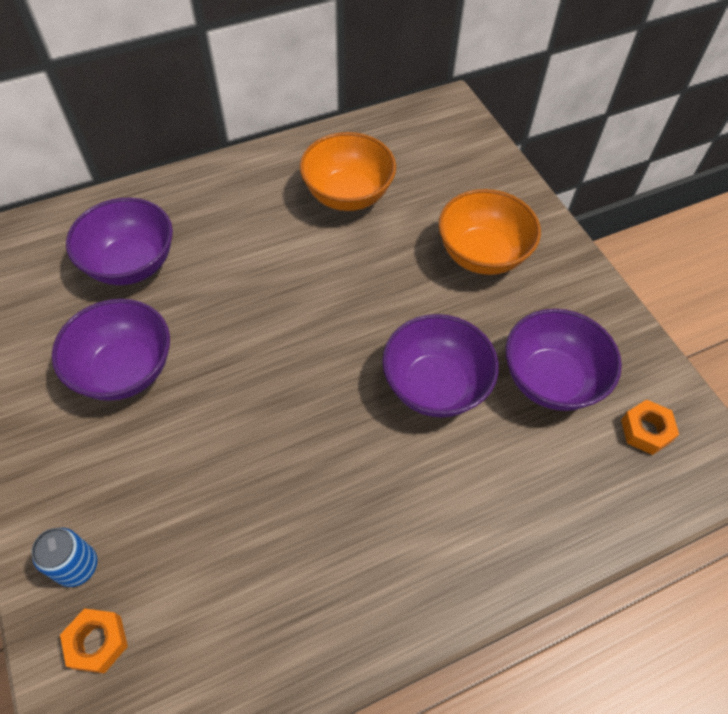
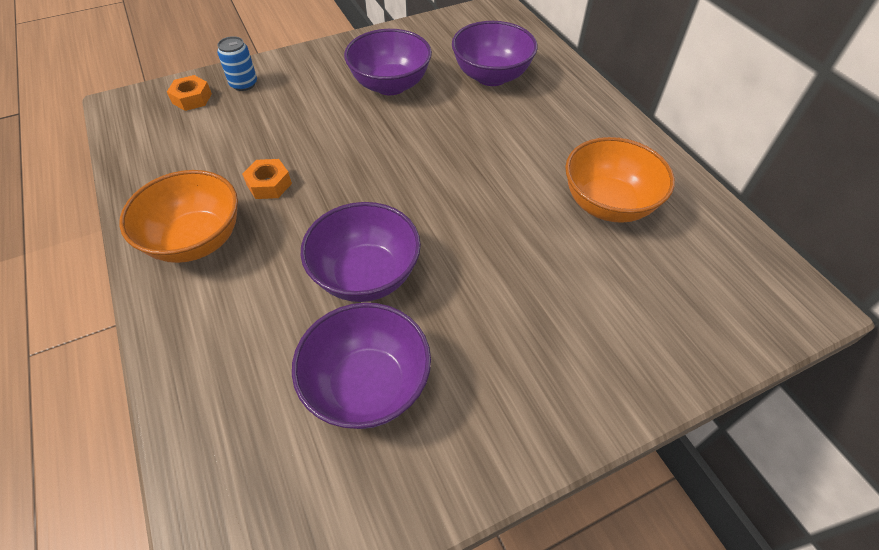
camera: 90 degrees right, 5 degrees down
(482, 254) = (546, 327): orange bowl -> orange bowl (196, 240)
(646, 430) = (289, 489): orange nut -> orange nut (269, 184)

